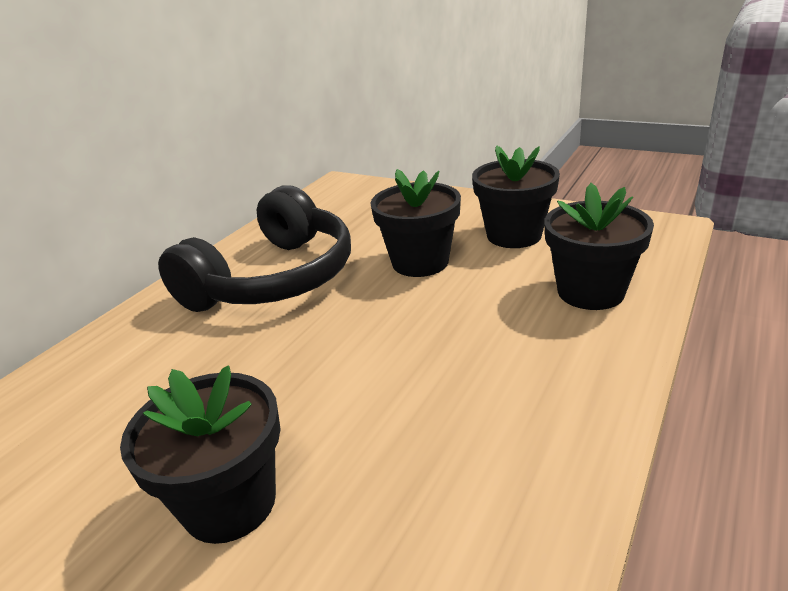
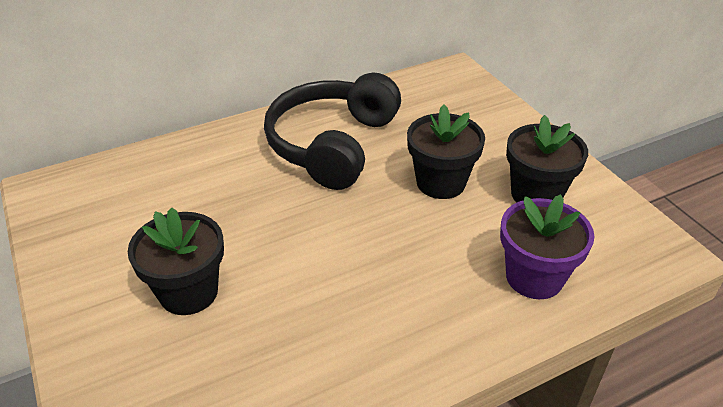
camera: 30 degrees right, 10 degrees up
(274, 278) = (332, 144): black headphones -> black headphones turned 135 degrees clockwise
(590, 292) = (534, 277): black flower pot -> purple flower pot

